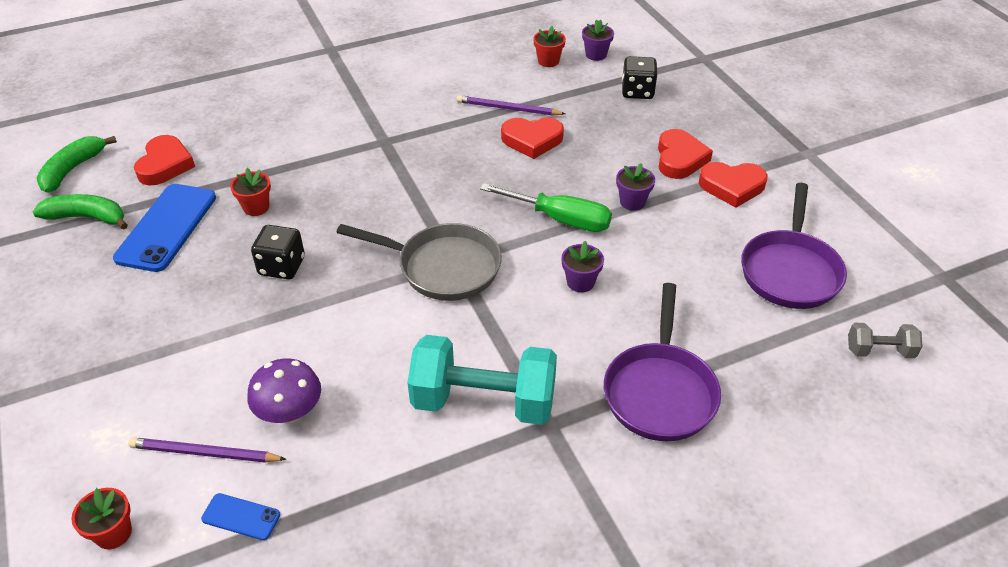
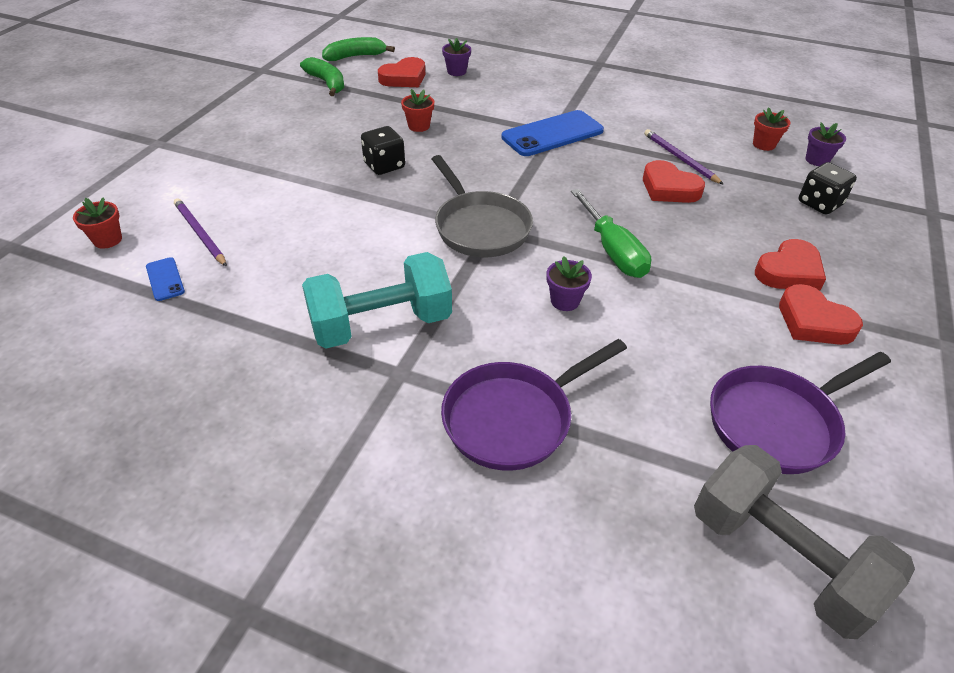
camera: 45 degrees right, 0 degrees up
(167, 227) = (357, 109): blue phone -> blue phone (552, 134)
(289, 412) = (269, 245): purple mushroom -> none
(484, 401) = (381, 324): turquoise dumbbell -> turquoise dumbbell turned 75 degrees counterclockwise
(632, 202) = (694, 276): purple flower pot -> purple flower pot (456, 71)
(879, 351) = (780, 558): grey dumbbell -> grey dumbbell, size x2.08

